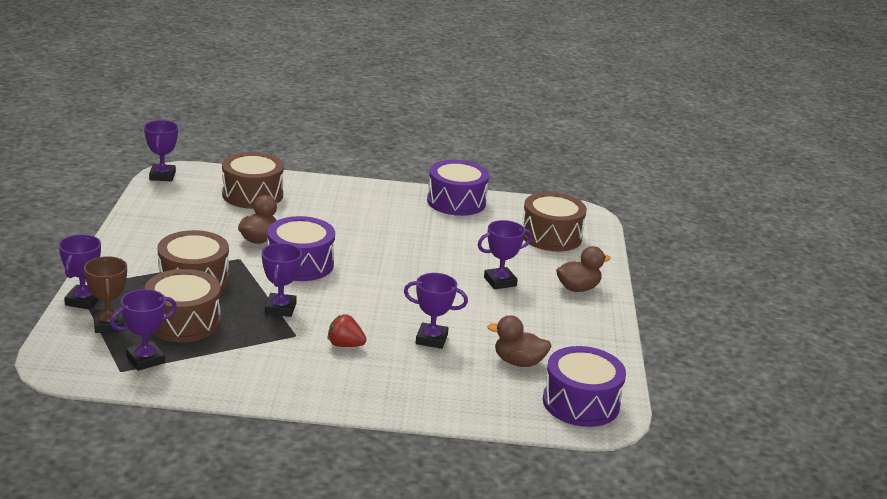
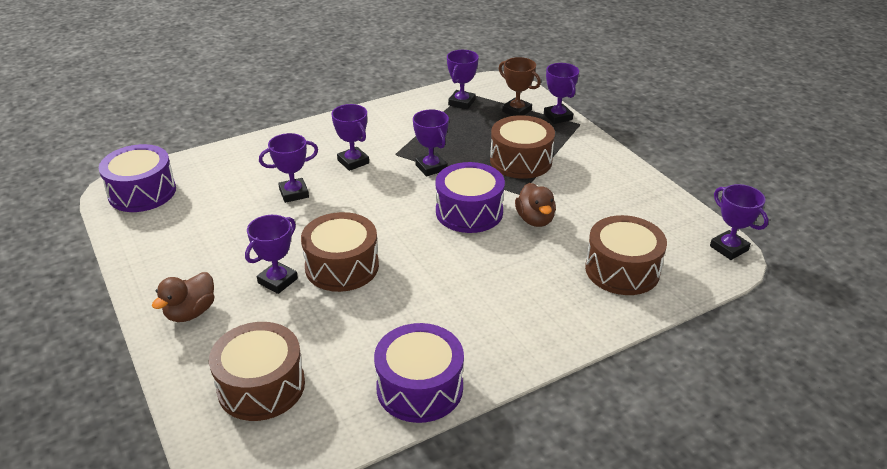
camera: 150 degrees right, 10 degrees up
(183, 322) = (477, 131): brown drum -> brown drum (342, 266)
(345, 345) = (353, 162): red strawberry -> purple trophy
(518, 362) = (209, 204): brown duck -> none

